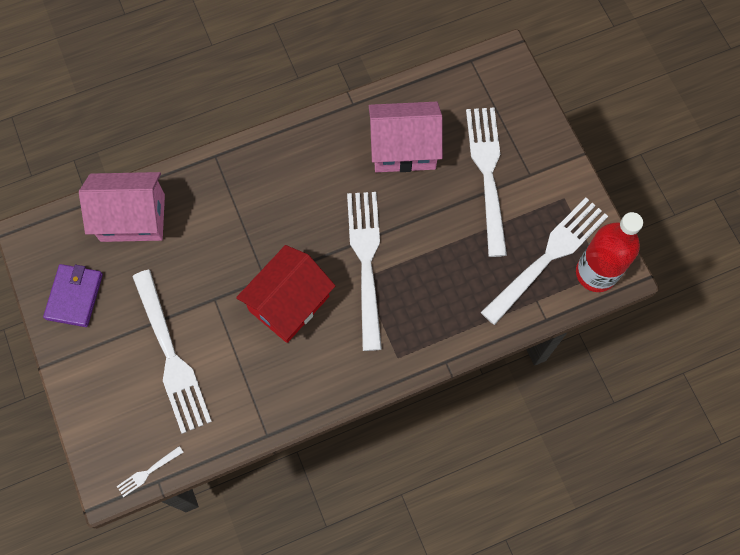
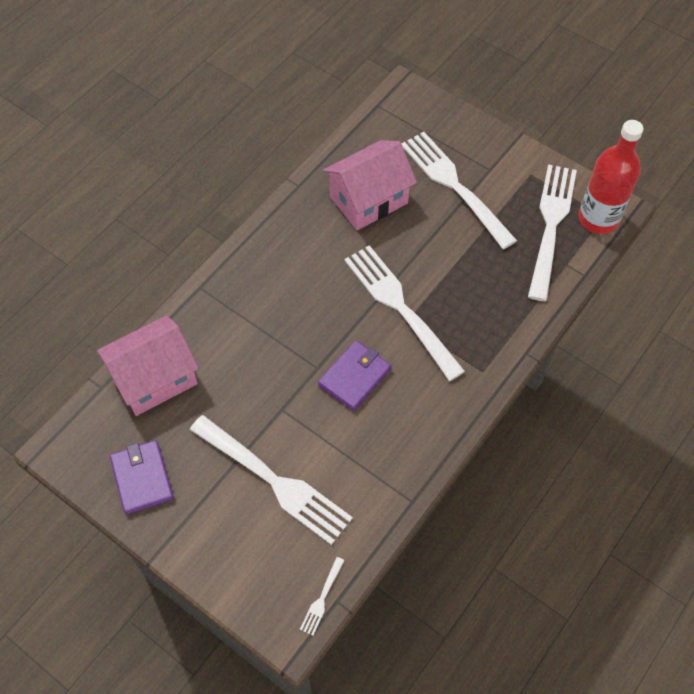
camera: 30 degrees left, 10 degrees down
(289, 303) = (354, 377): red house -> purple wallet

